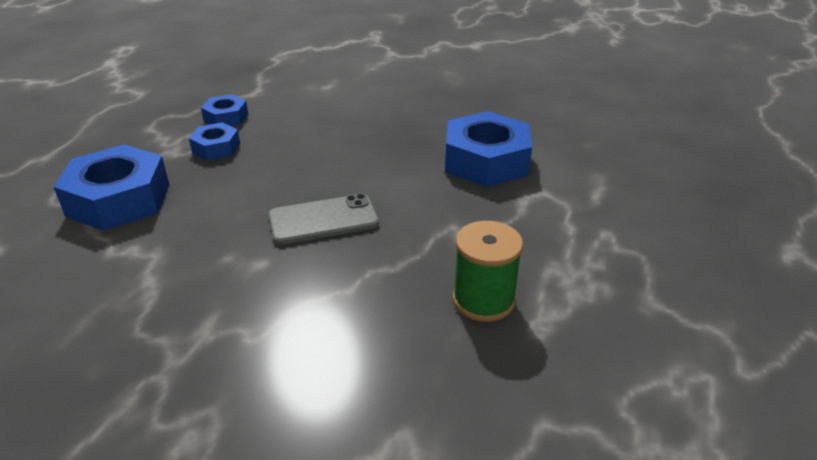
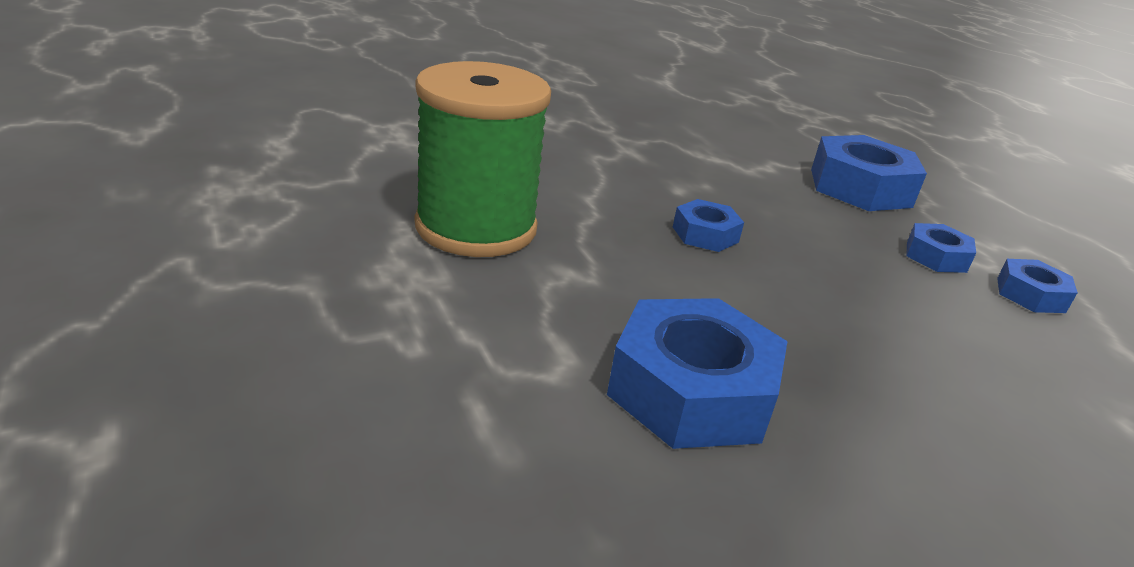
camera: 130 degrees right, 5 degrees down
(323, 220) = (705, 234): grey phone -> blue nut
(483, 300) = (476, 227): green spool -> green spool, size x1.77

